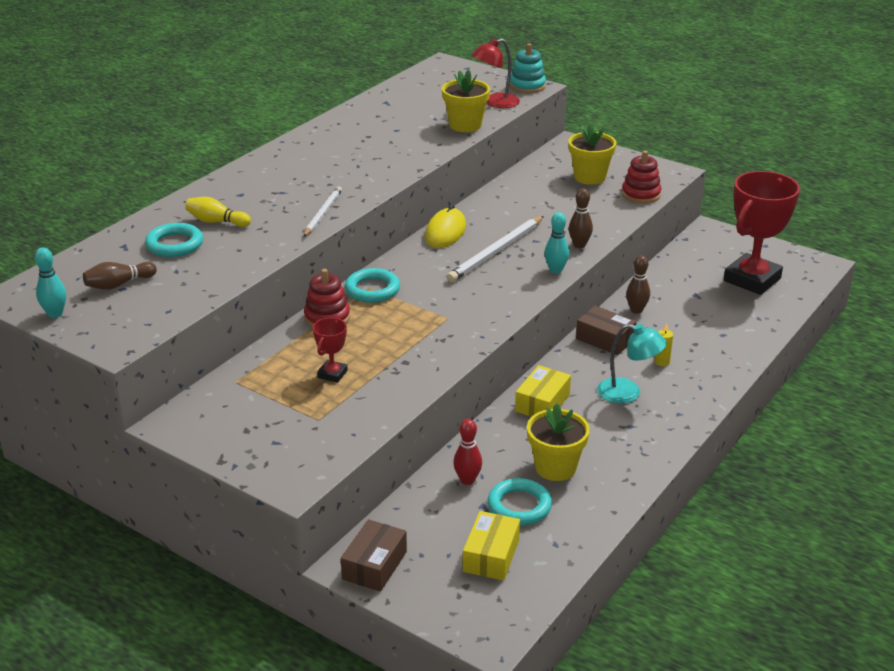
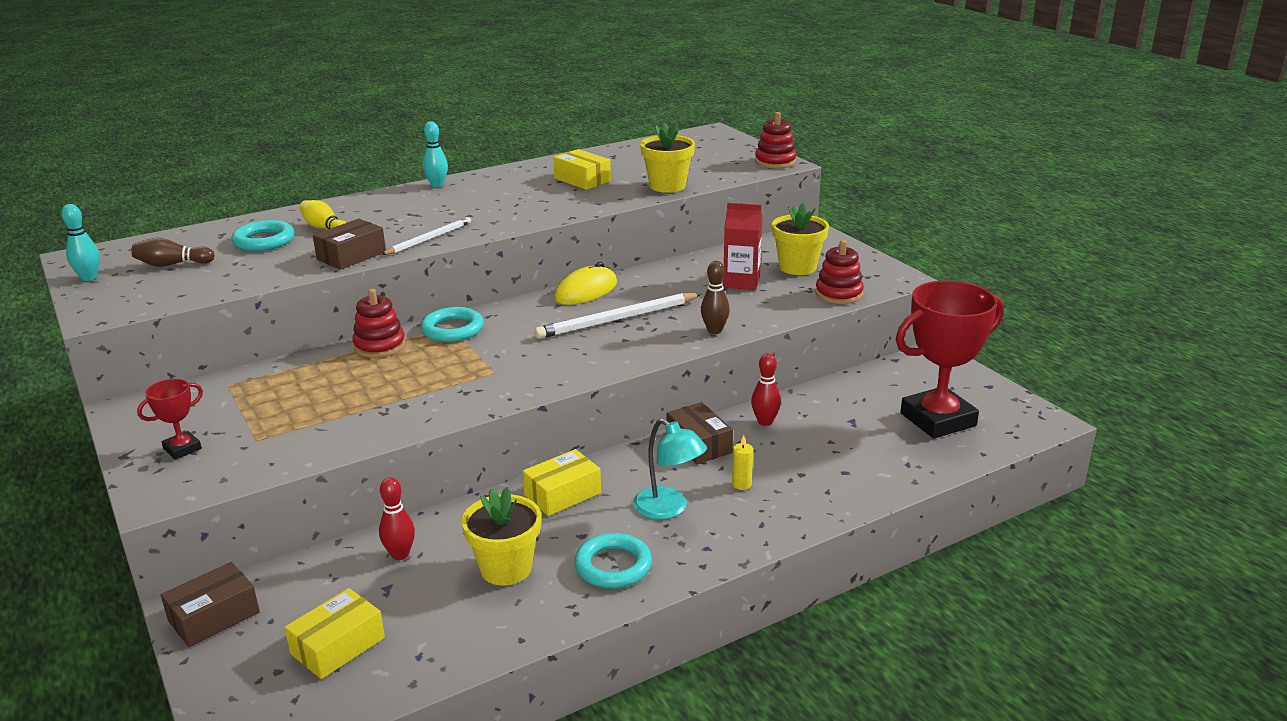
camera: 25 degrees right, 5 degrees down
(274, 243) = (351, 256): none -> brown box
(332, 374) = (321, 400): red trophy -> red trophy (182, 449)
(387, 131) = (582, 180): none -> yellow box
(495, 103) = (723, 171): red lamp -> none
(519, 506) = (424, 600): turquoise ring -> turquoise ring (613, 566)
(527, 86) = (775, 162): turquoise stacking toy -> red stacking toy
(555, 270) = (661, 350): turquoise bowling pin -> turquoise bowling pin (437, 185)
(559, 199) = (741, 282): none -> red carton
(636, 310) = (765, 422): brown bowling pin -> red bowling pin

